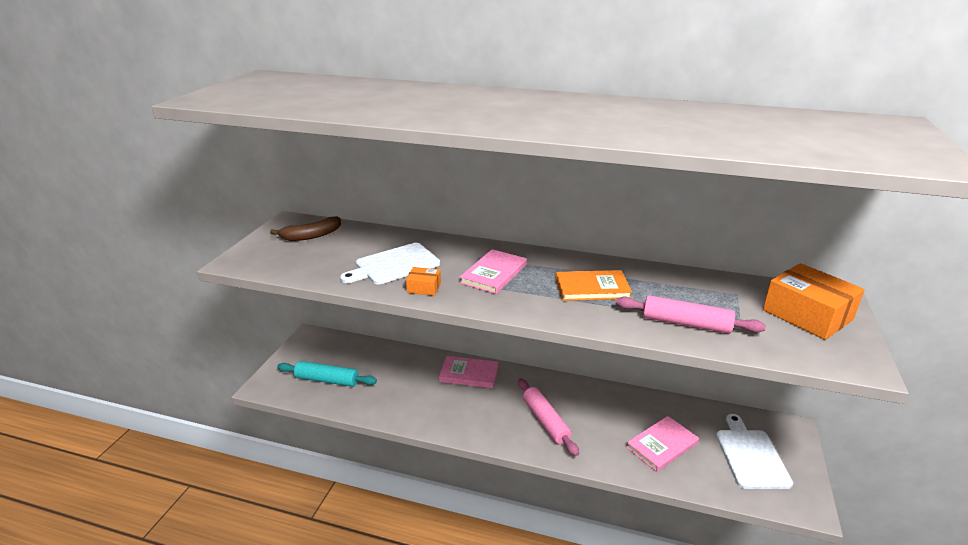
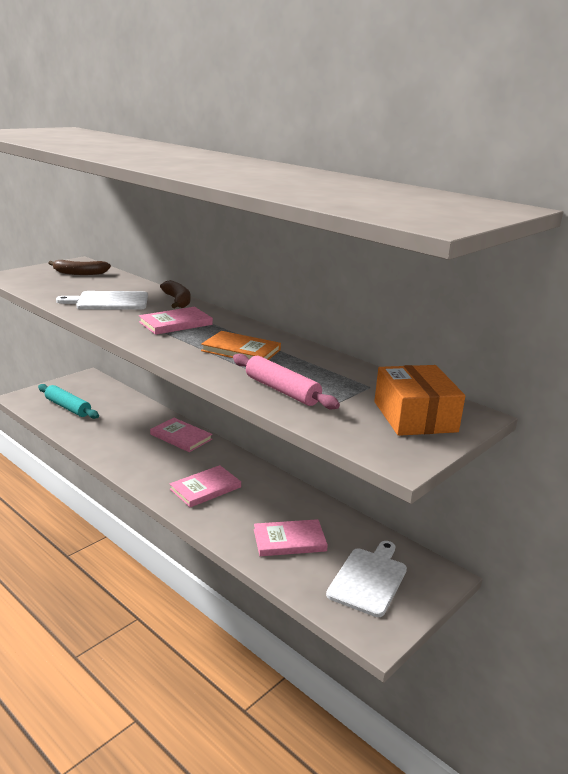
camera: 25 degrees right, 5 degrees down
(424, 287) = (108, 318): orange box -> none
(456, 245) = (177, 301): none -> brown banana
(546, 421) = (205, 488): pink rolling pin -> pink book

